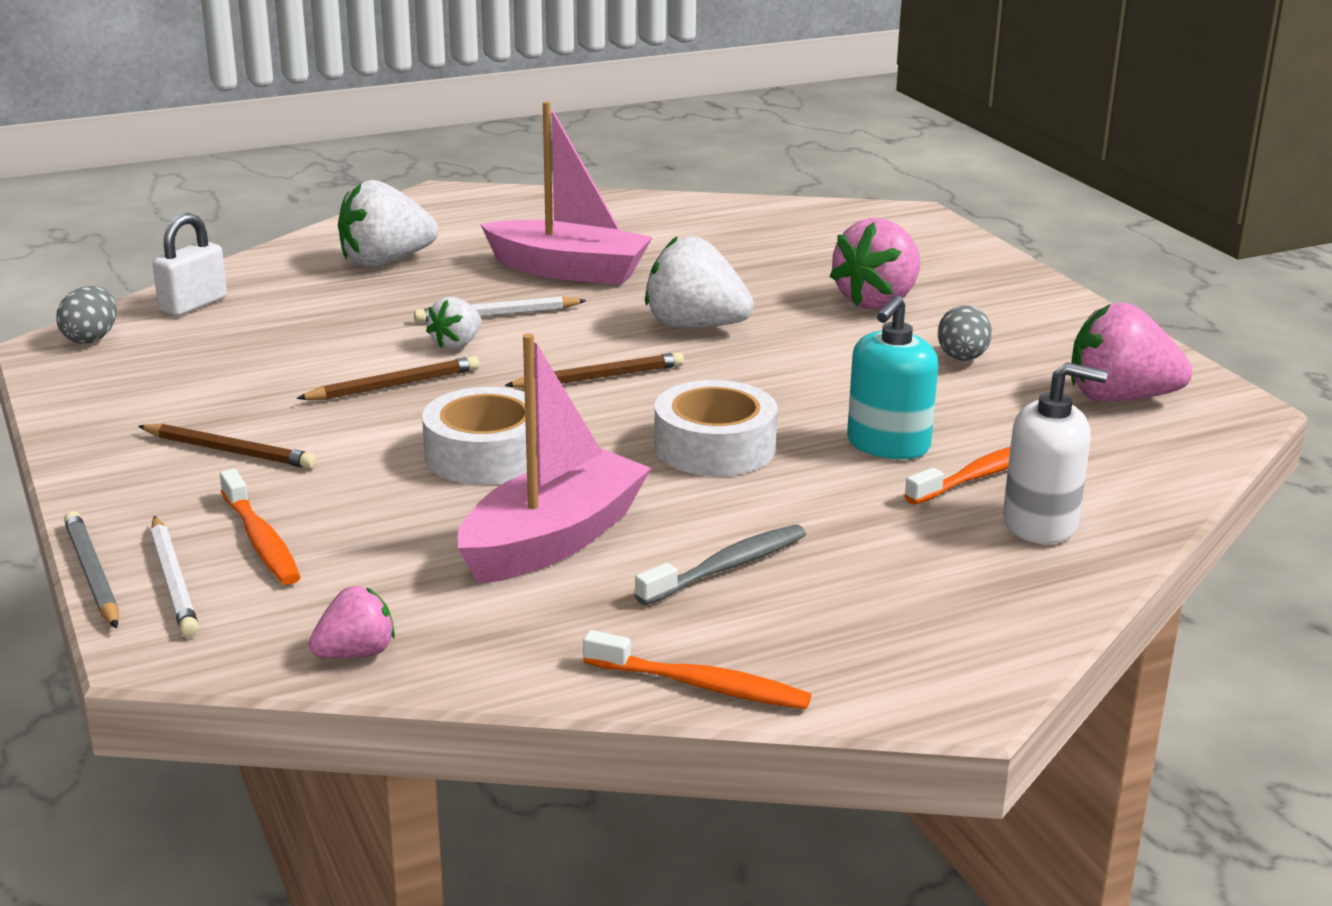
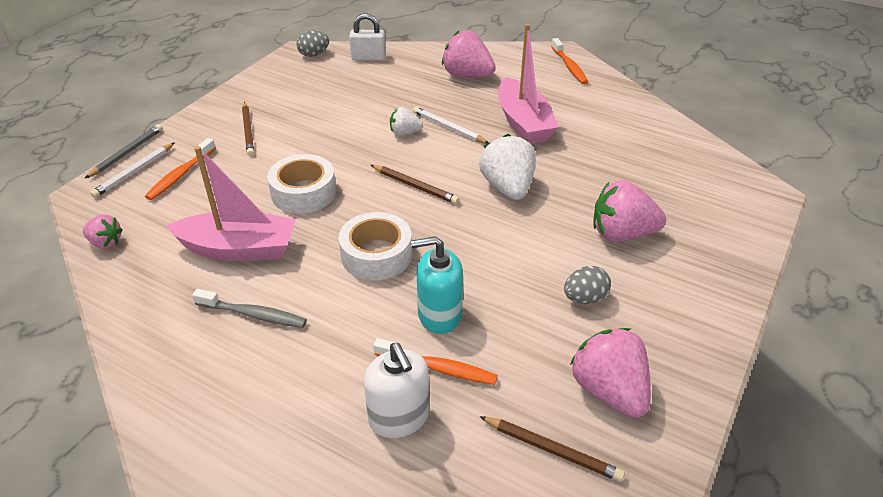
camera: 55 degrees right, 15 degrees up
(385, 262) = (467, 75): white strawberry -> pink strawberry
(394, 385) = (346, 138): brown pencil -> brown pencil (552, 450)
(701, 685) = (135, 356): orange toothbrush -> orange toothbrush (569, 66)

